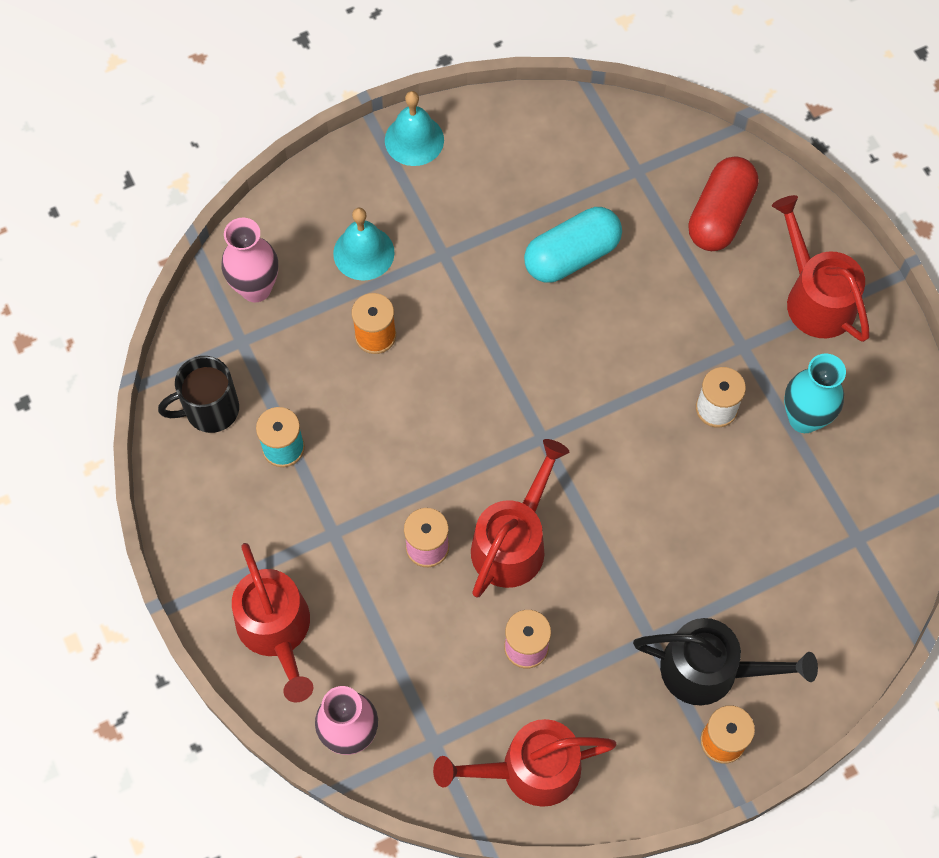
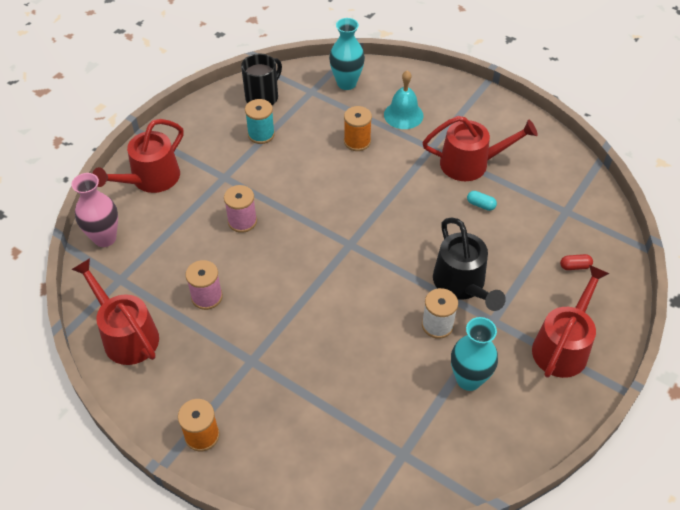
camera: 60 degrees right, 15 degrees down
(210, 410) = (263, 97): black mug -> black mug turned 90 degrees clockwise
(256, 288) = (346, 83): pink vase -> turquoise vase
(414, 140) = (491, 105): turquoise bell -> none
(513, 542) = (271, 260): red watering can -> red watering can (470, 163)
(571, 255) = (480, 205): turquoise capsule -> turquoise capsule, size x0.41
(710, 670) = (249, 405): black watering can -> black watering can (462, 284)
(720, 215) = (575, 266): red capsule -> red capsule, size x0.41

